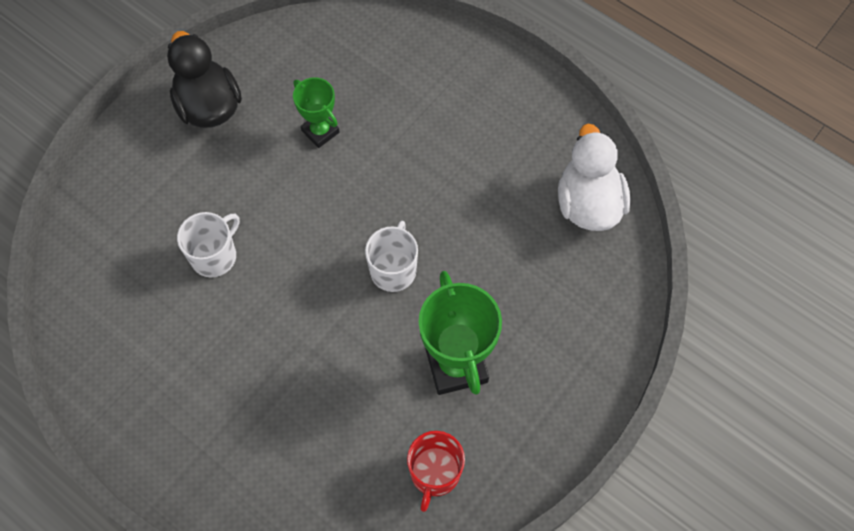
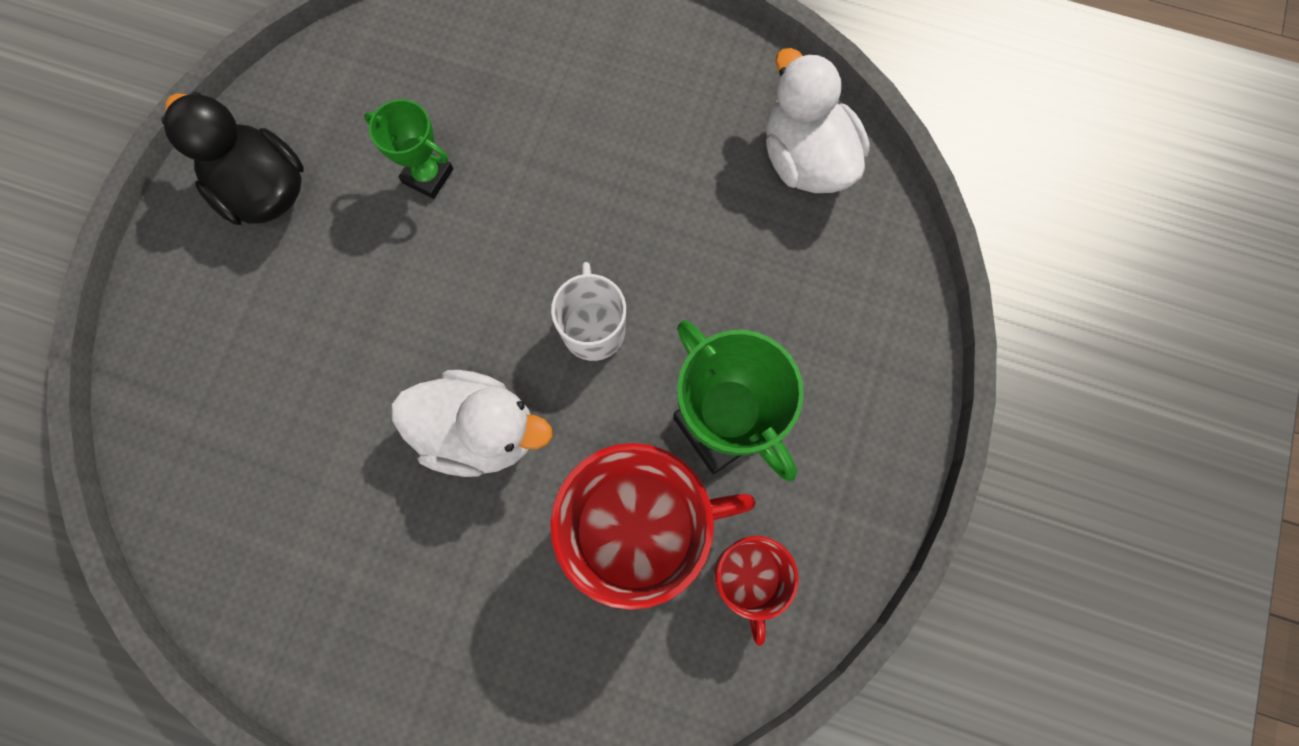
camera: 20 degrees left, 10 degrees up
(215, 256) = (350, 391): white mug -> none
(290, 311) = (480, 431): none -> white duck
(373, 413) = (639, 529): none -> red mug

